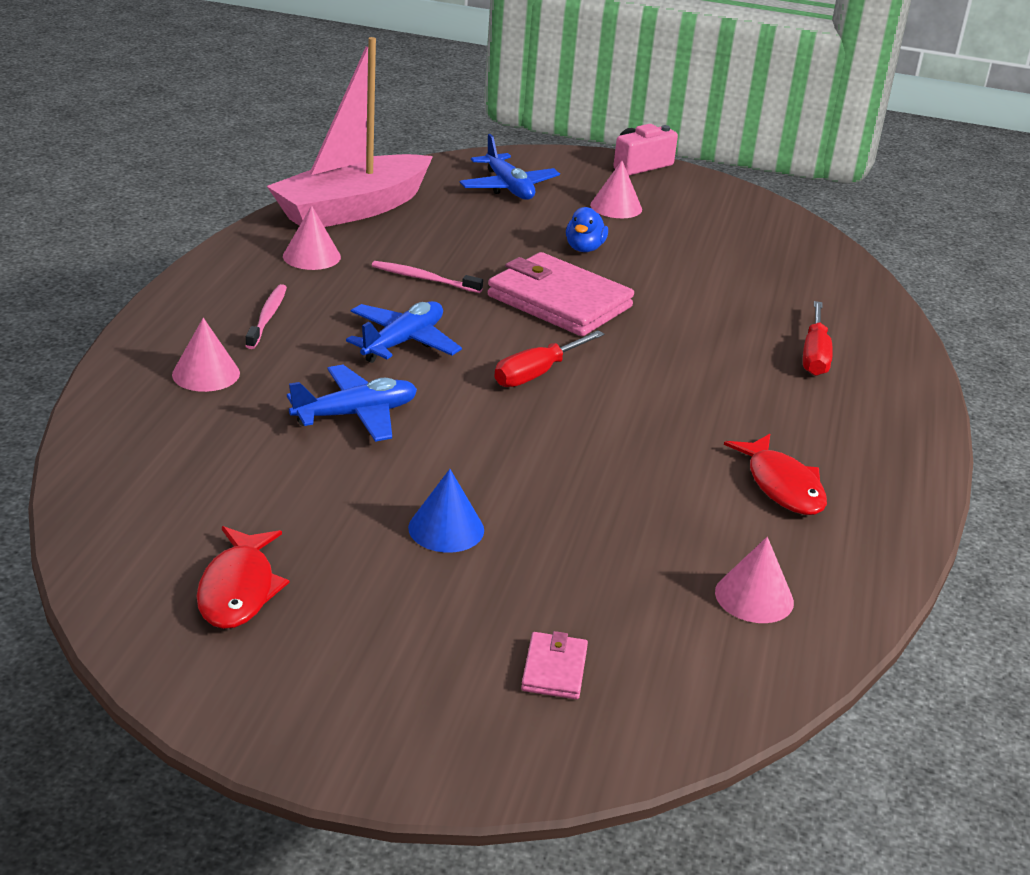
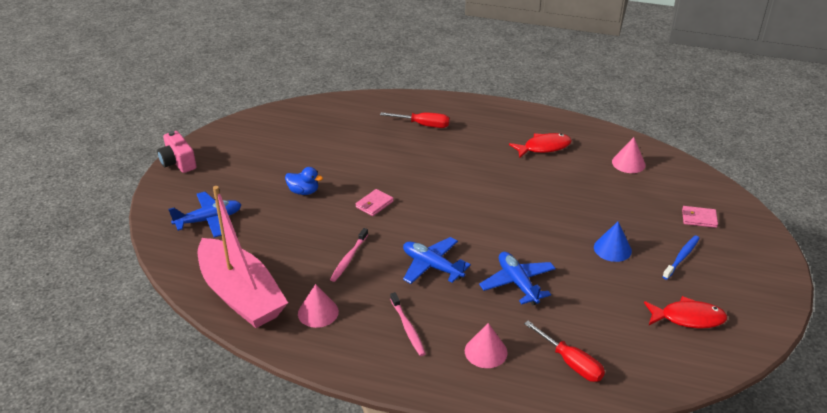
camera: 85 degrees left, 5 degrees up
(267, 317) = (408, 328): pink toothbrush -> pink toothbrush turned 120 degrees counterclockwise
(419, 616) = (682, 257): none -> blue toothbrush
(536, 374) = (459, 215): red screwdriver -> red screwdriver (571, 363)
(559, 301) = (374, 204): pink wallet -> pink wallet, size x0.45
(616, 207) = (243, 176): pink cone -> none

